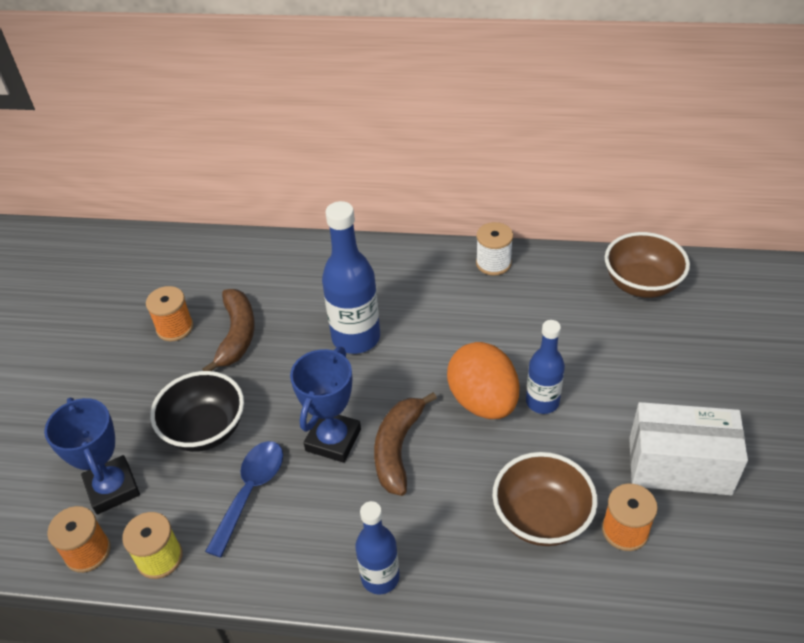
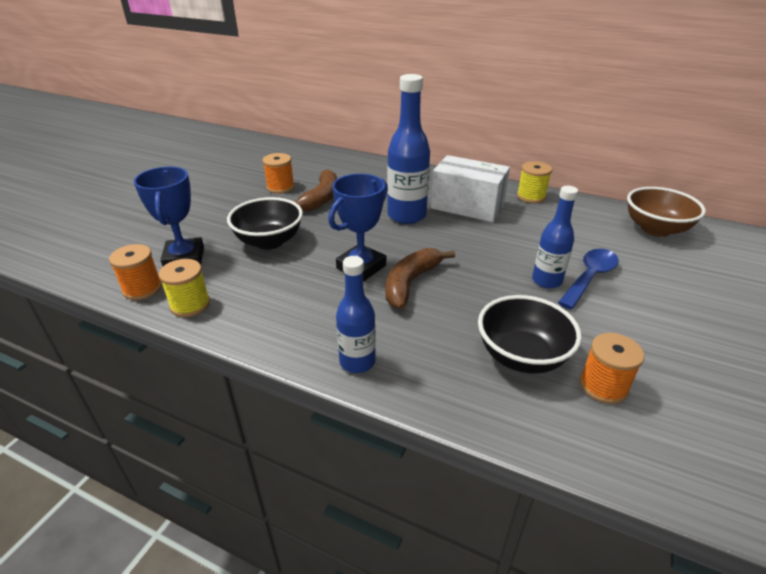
camera: 15 degrees right, 10 degrees down
(251, 491) = (281, 282): blue spoon -> blue spoon (589, 277)
(483, 401) = (494, 270): orange egg -> none
(493, 263) = (531, 197): white spool -> yellow spool
(541, 517) = (521, 356): brown bowl -> black bowl
(679, 466) = (670, 351): white box -> white box (467, 206)

